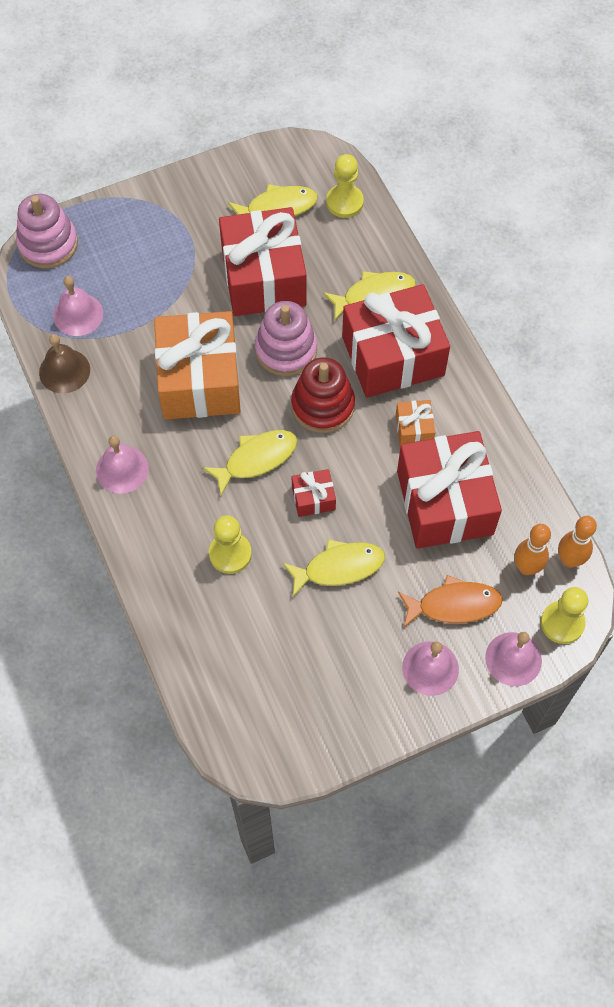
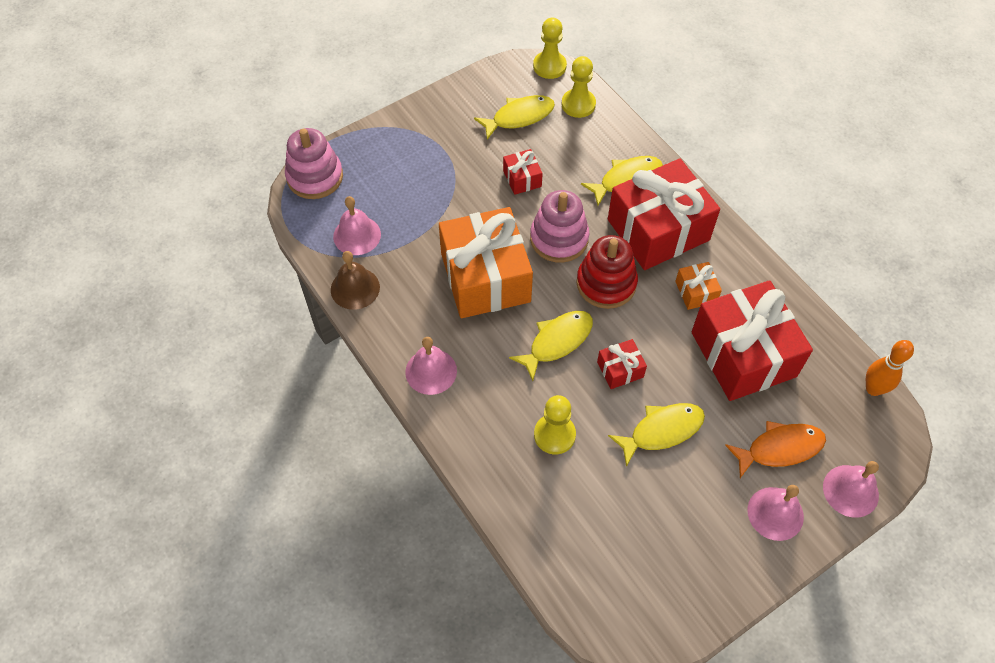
camera: 10 degrees left, 5 degrees down
(263, 278) = (522, 178): red gift -> red gift, size x0.43
(526, 567) = (836, 402): orange bowling pin -> none
(562, 623) = (885, 449): yellow pawn -> yellow pawn (549, 66)

